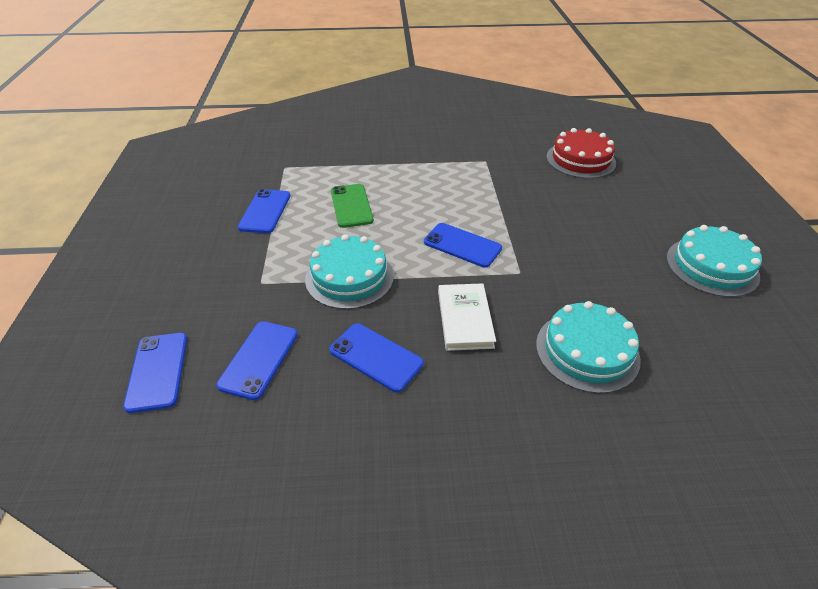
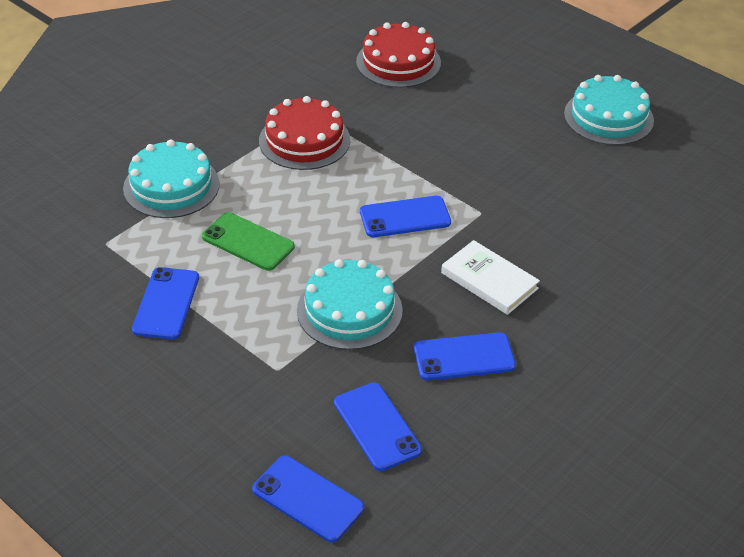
camera: 45 degrees left, 0 degrees up
(265, 211) = (166, 303): blue phone -> blue phone turned 45 degrees clockwise
(460, 172) = (304, 140): none -> red cake
(587, 351) = (600, 246): turquoise cake -> turquoise cake (171, 186)

